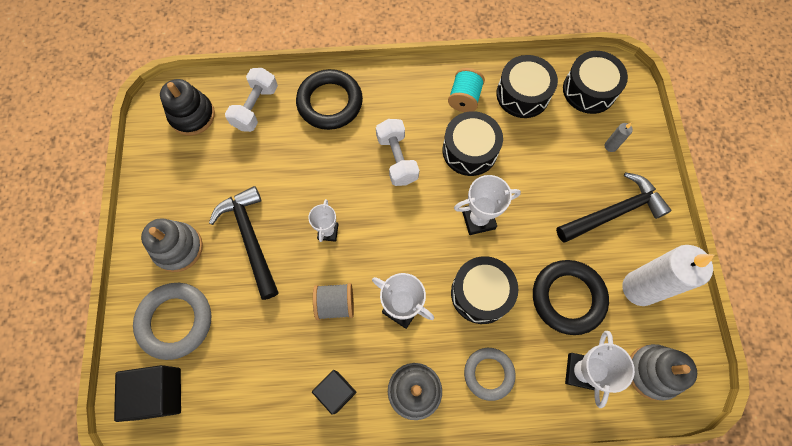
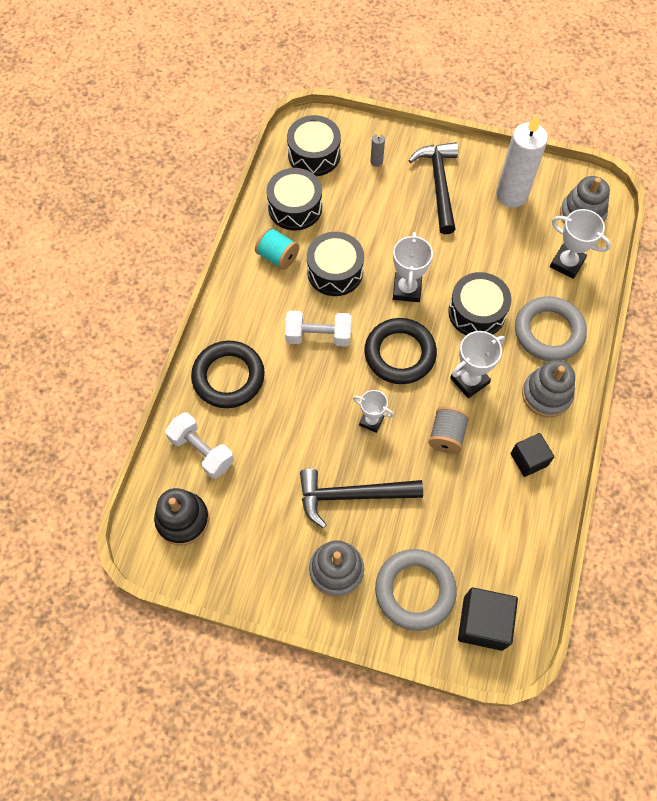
camera: 70 degrees left, 5 degrees down
(488, 374) = (548, 332): grey ring -> grey ring, size x1.54
(568, 298) = (502, 248): black ring -> black ring (400, 354)

